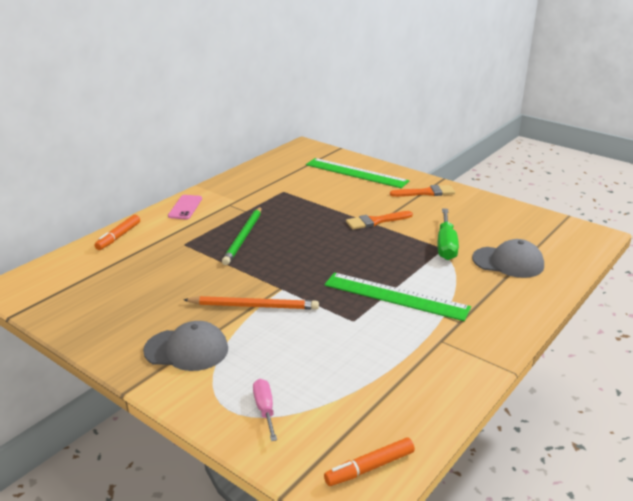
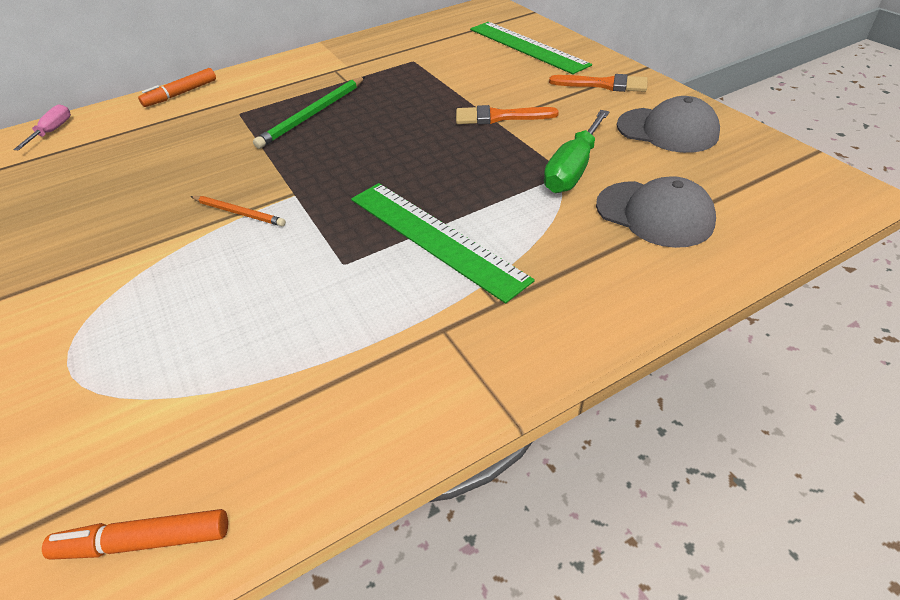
camera: 25 degrees right, 15 degrees up
(185, 207) = (283, 67): pink phone -> none
(186, 350) = (107, 258): grey cap -> grey cap (667, 130)
(254, 306) = (239, 213): orange pencil -> orange pencil, size x0.62
(265, 409) = (107, 379): pink screwdriver -> pink screwdriver (53, 131)

